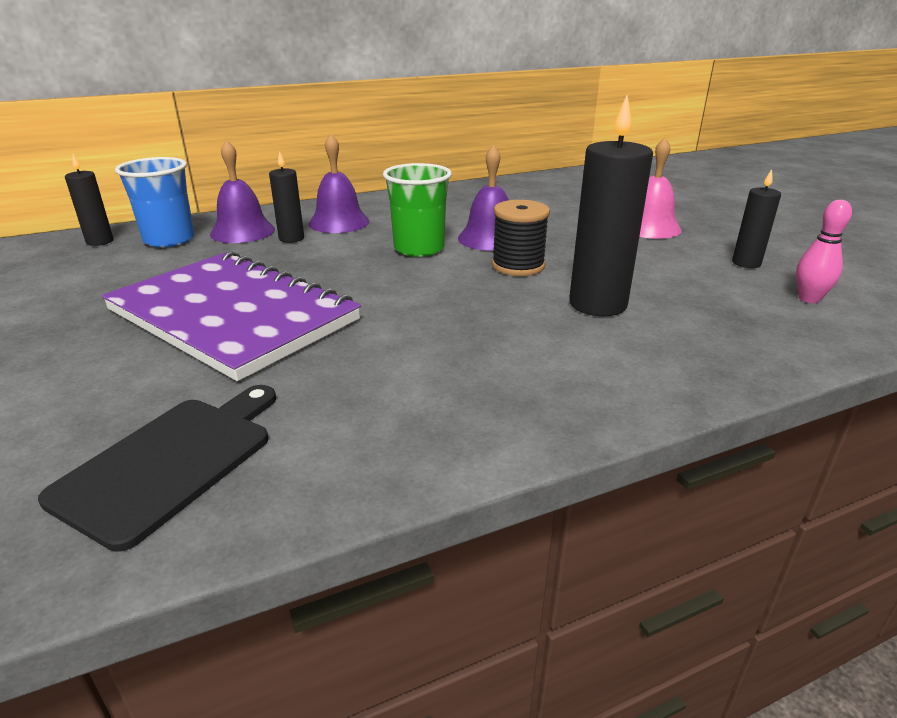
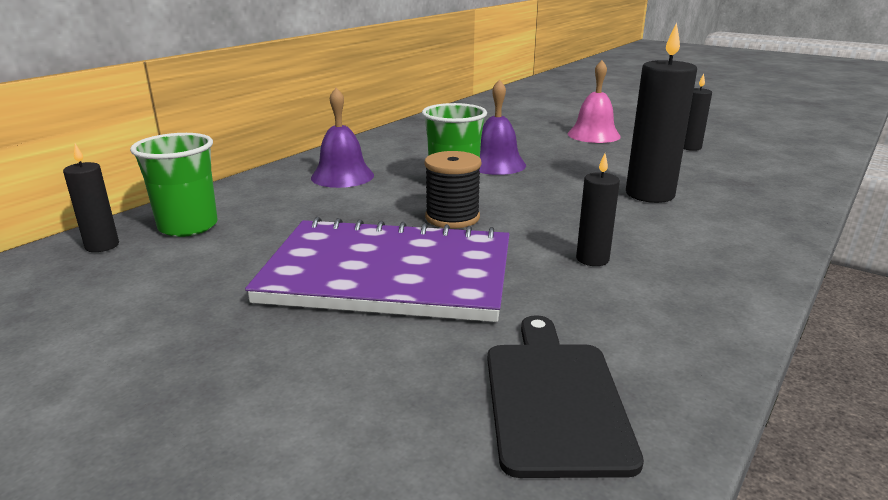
camera: 30 degrees left, 5 degrees down
(169, 240) = (188, 226): blue cup -> green cup
(242, 231) = (258, 202): purple bell -> none
(291, 238) = (321, 198): black candle -> black candle (592, 259)
(518, 266) = (552, 180): black spool -> black spool (452, 217)
(809, 299) = (757, 162): pink bowling pin -> none

